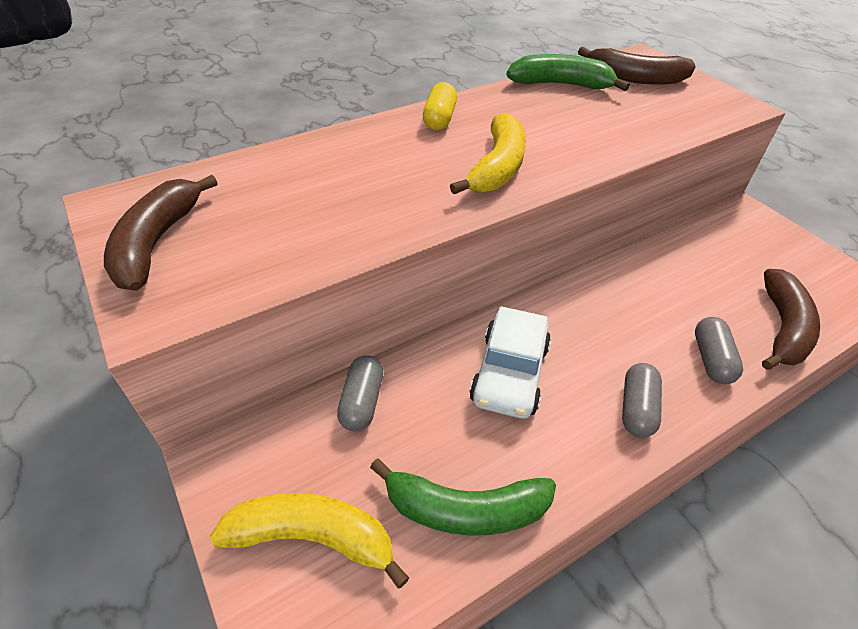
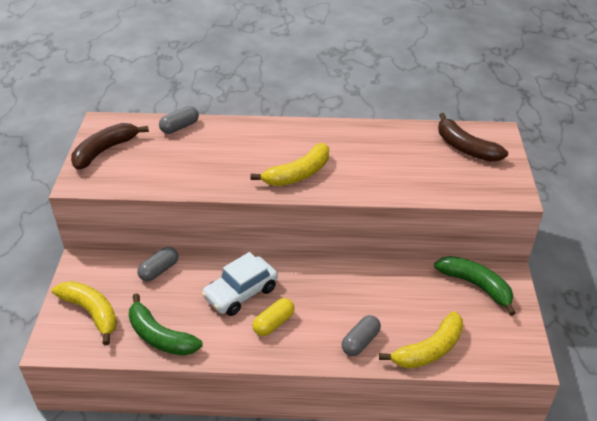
camera: 35 degrees right, 5 degrees down
(439, 119) = (301, 132): yellow capsule -> yellow capsule (274, 323)
(561, 85) = (406, 135): green banana -> green banana (476, 286)
(636, 408) = (287, 341): grey capsule -> grey capsule (179, 127)
(782, 328) = (429, 350): brown banana -> yellow banana

